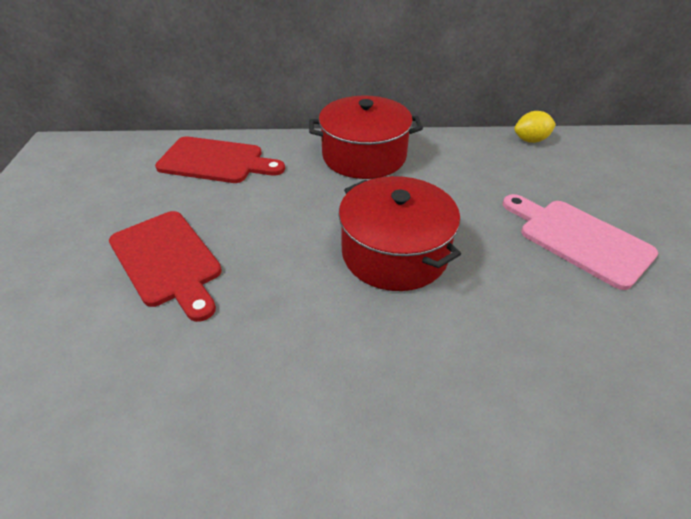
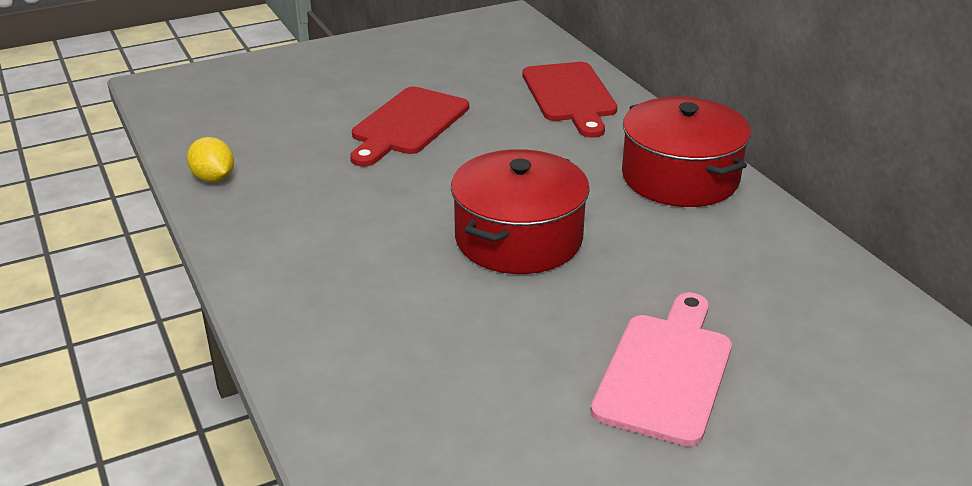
camera: 65 degrees right, 10 degrees down
(530, 140) = (884, 303): yellow lemon -> yellow lemon (213, 178)

